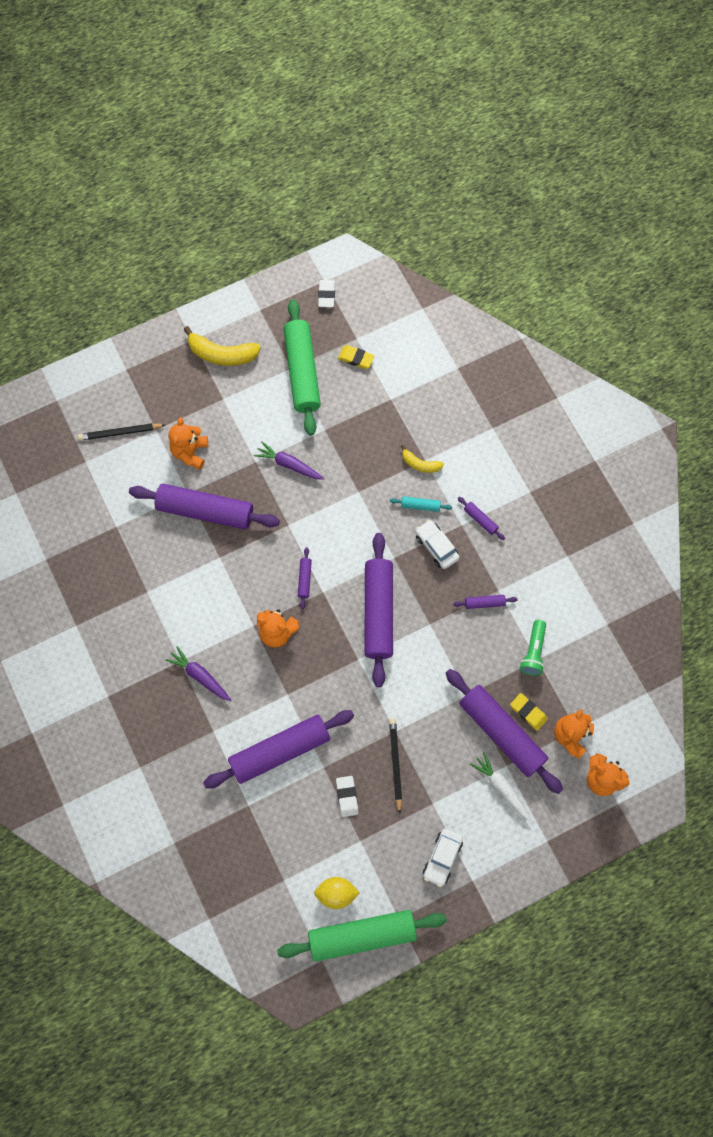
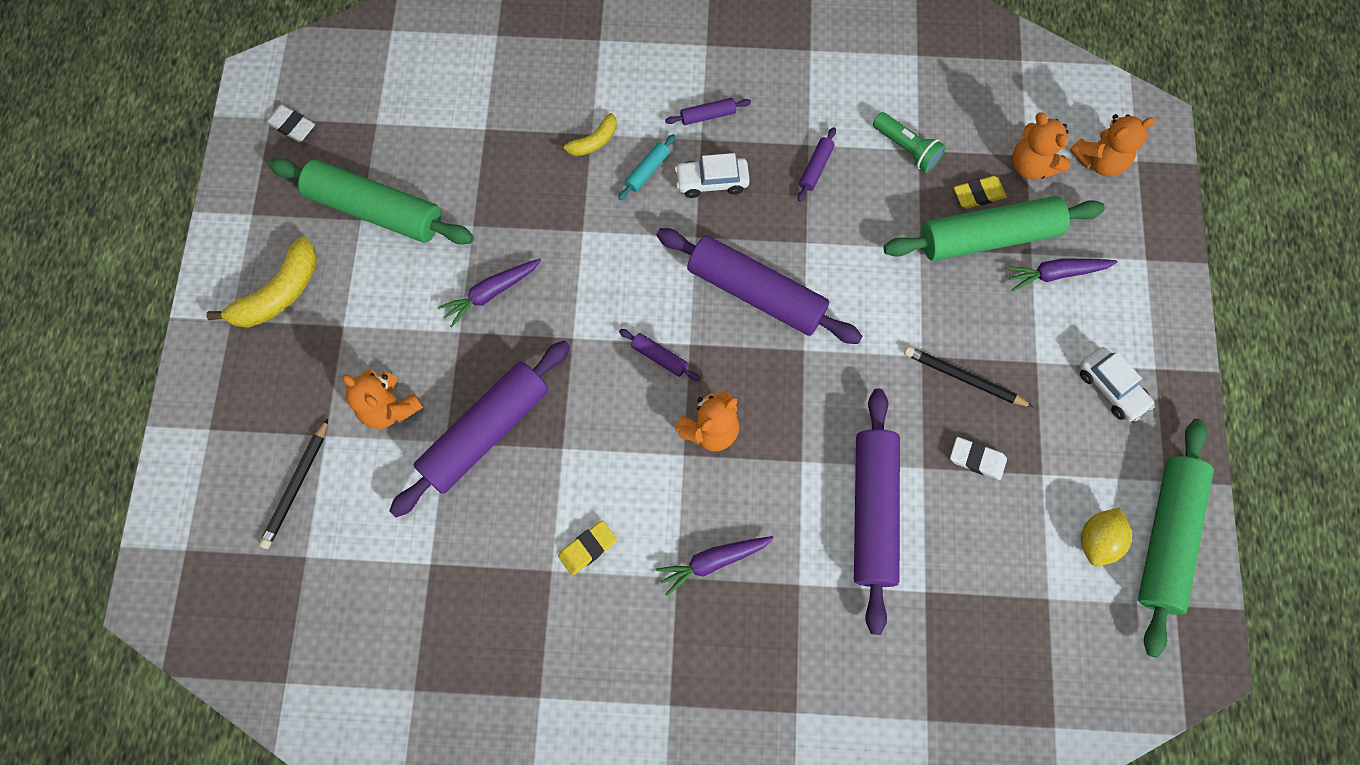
camera: 60 degrees left, 0 degrees up
(356, 358) = (403, 138): yellow eraser -> yellow eraser (587, 548)
(501, 733) = (988, 237): purple rolling pin -> green rolling pin
(501, 787) = (1055, 274): white carrot -> purple carrot

